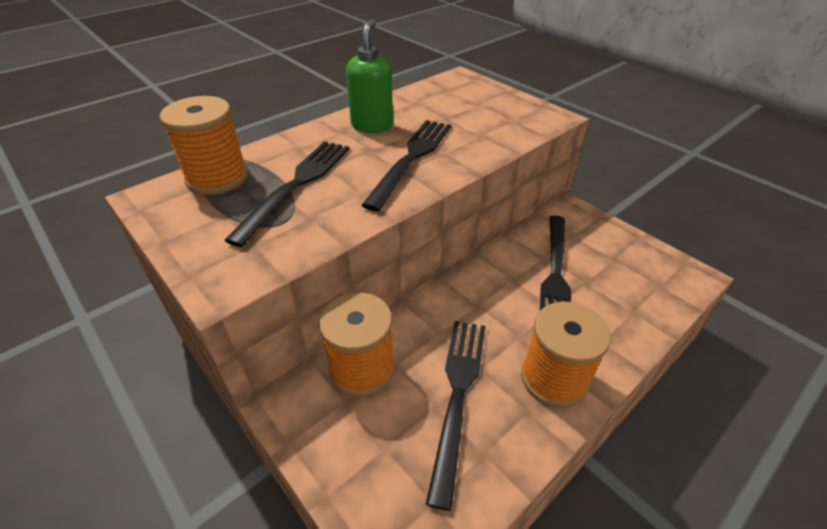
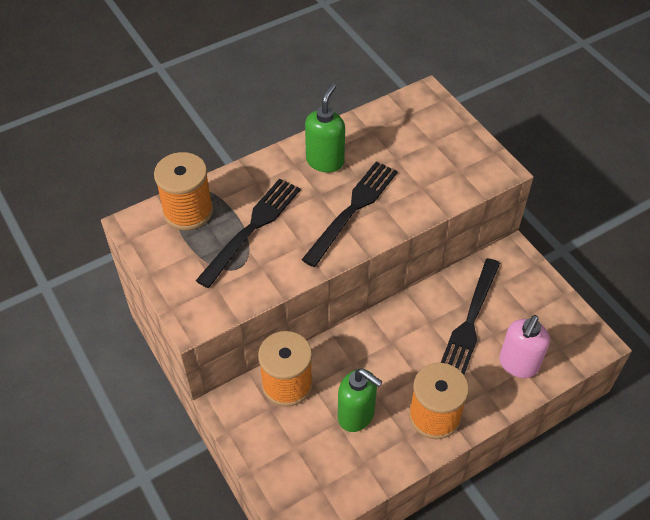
camera: 10 degrees right, 10 degrees up
(457, 393) = (356, 415): black fork -> green soap dispenser
(625, 308) = (518, 364): none -> pink soap dispenser

